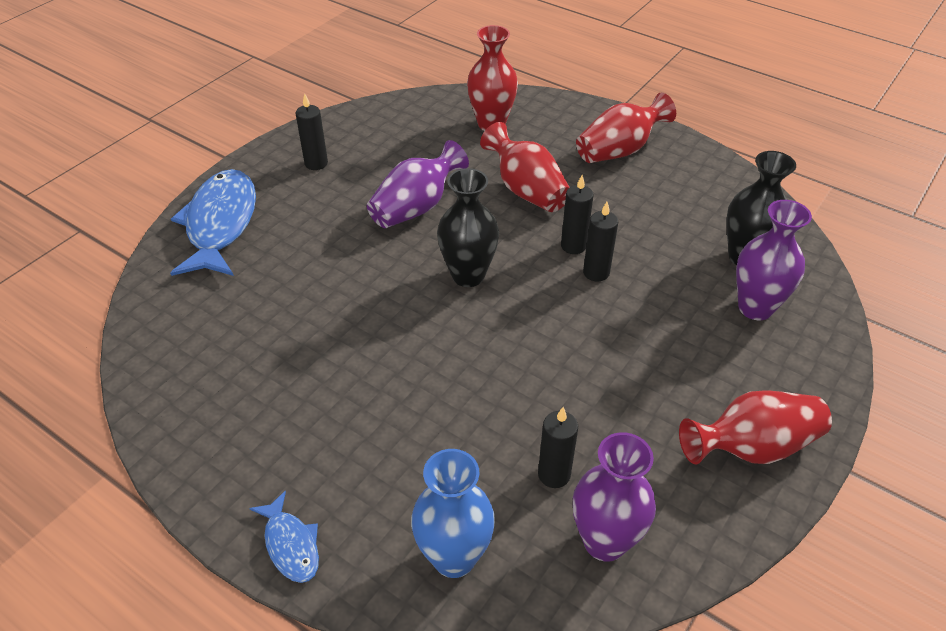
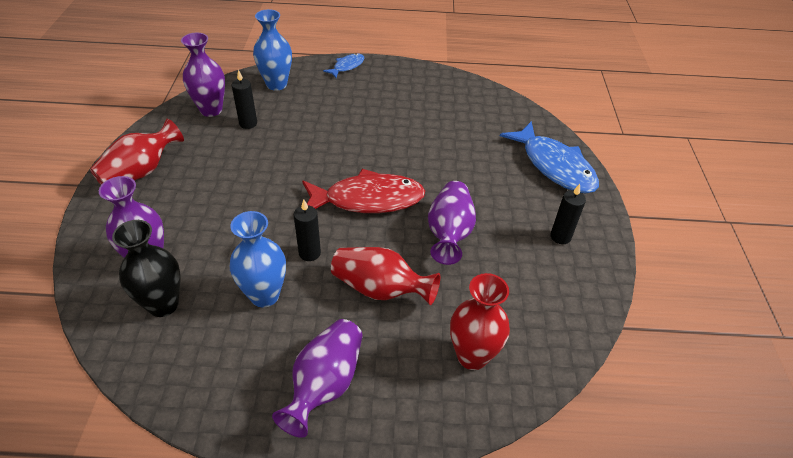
camera: 145 degrees right, 0 degrees up
(291, 544) = (347, 66): blue fish -> blue fish turned 105 degrees clockwise
(468, 275) = (368, 199): black vase -> red fish
(596, 272) = (281, 238): black candle -> none
(619, 150) = (325, 384): red vase -> purple vase
(639, 227) = (264, 295): none -> blue vase

